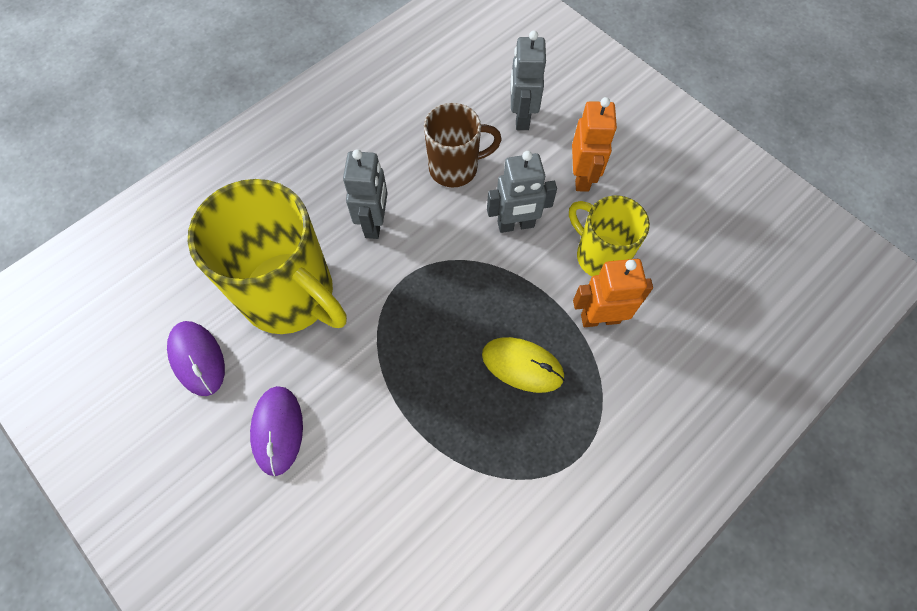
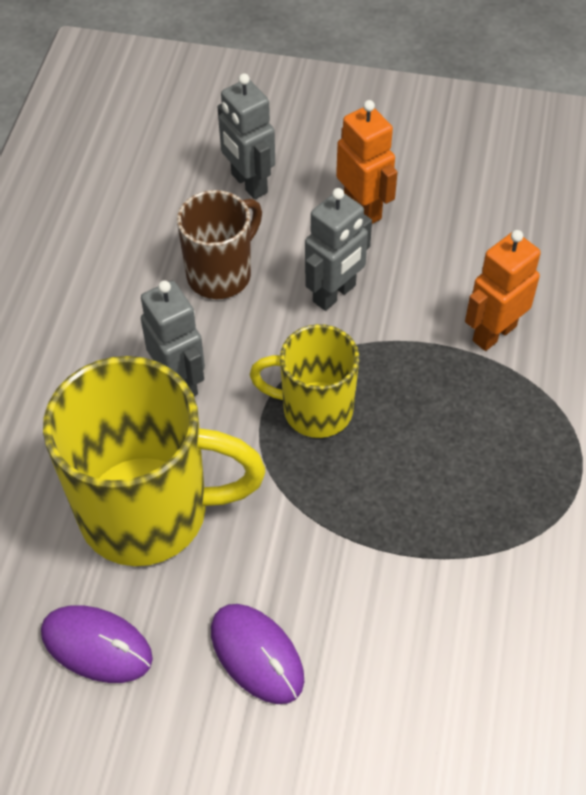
camera: 35 degrees left, 10 degrees down
(522, 365) = (457, 424): yellow mouse -> none
(600, 256) = (444, 274): yellow mug -> yellow mug (314, 409)

